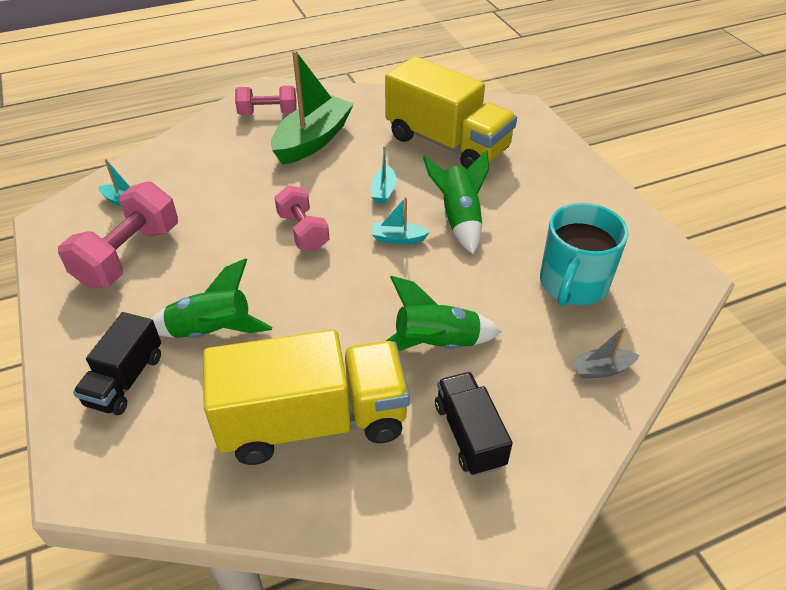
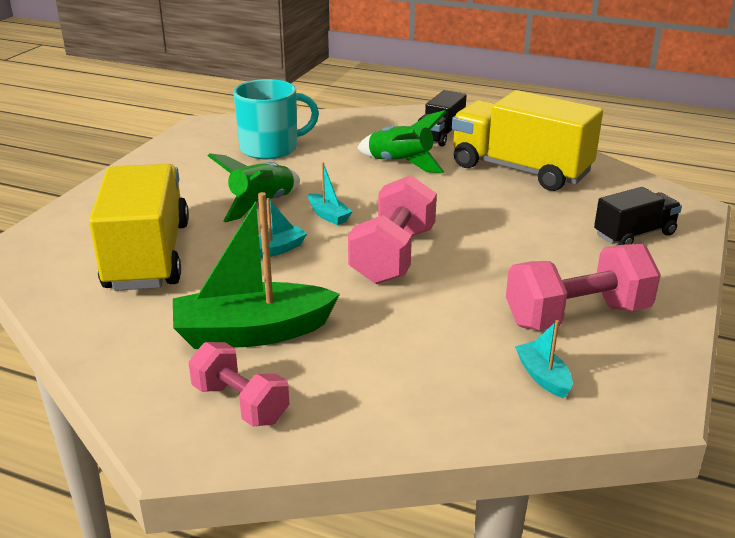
camera: 135 degrees left, 15 degrees down
(212, 331) = (545, 231): green rocket -> none
(303, 231) = (393, 256): pink dumbbell -> pink dumbbell, size x1.54
(601, 369) = (332, 123): grey boat -> none

